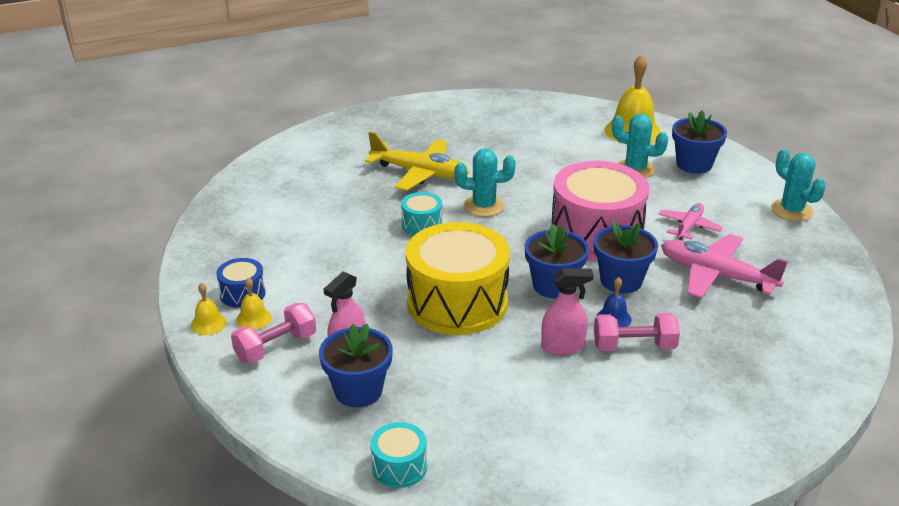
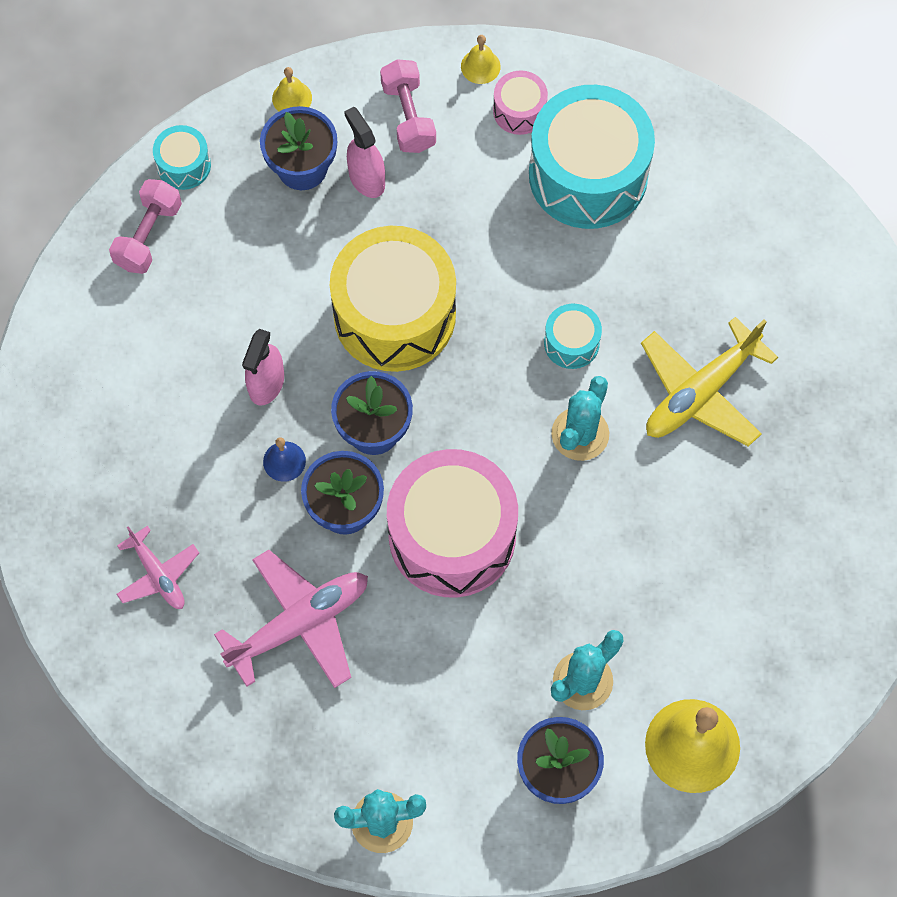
camera: 115 degrees right, 35 degrees up
(242, 294) = (519, 111): blue drum -> pink drum
(253, 318) = (468, 109): yellow bell -> yellow bell (292, 98)
(284, 250) = (588, 175): none -> turquoise drum
(634, 346) = (229, 454): pink dumbbell -> pink dumbbell (148, 235)
(689, 227) = (412, 660): pink plane -> pink plane (158, 575)

